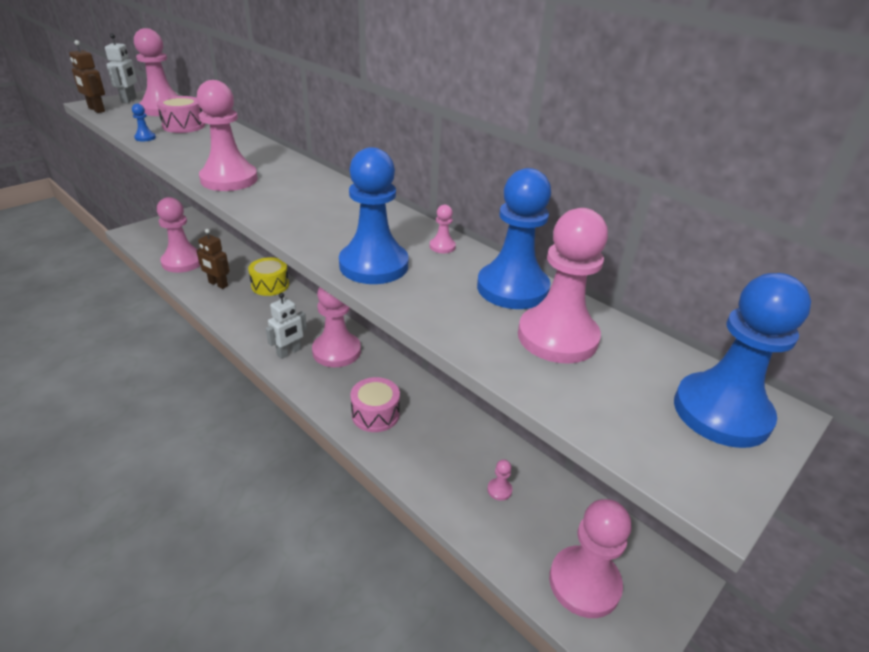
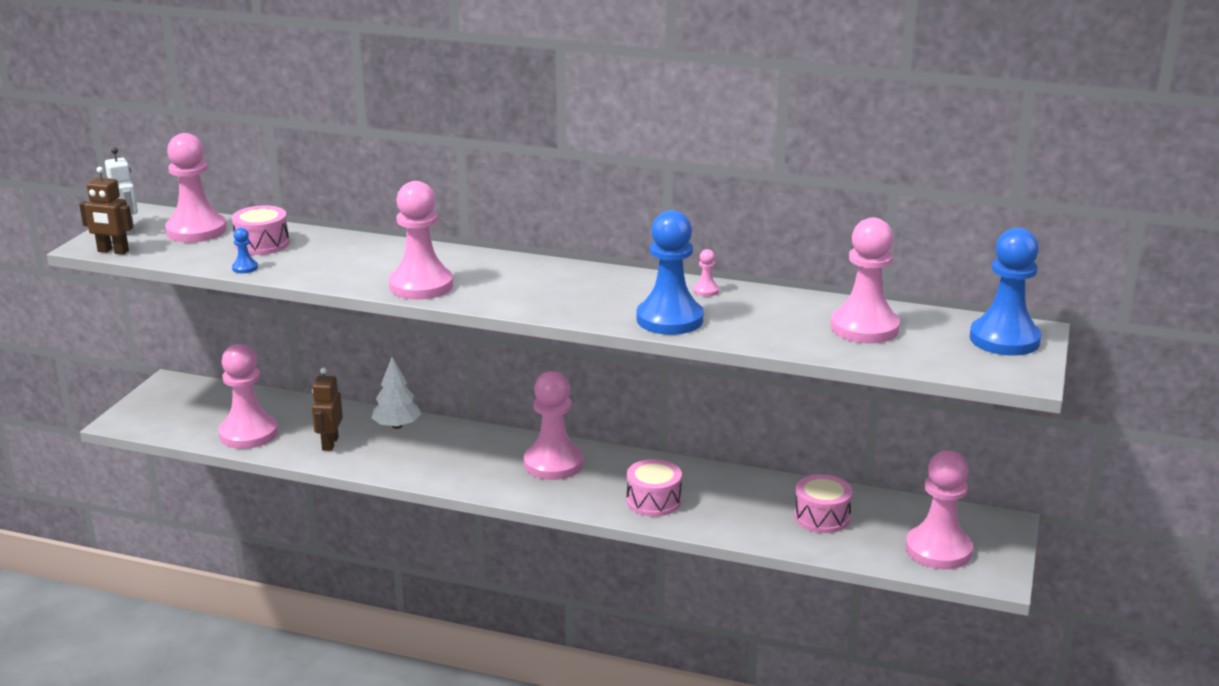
camera: 25 degrees left, 10 degrees down
(218, 284) = (330, 443): brown robot -> brown robot turned 90 degrees clockwise
(270, 285) = (397, 426): yellow drum -> white tree
(289, 352) = (502, 480): white robot -> none
(499, 490) = (822, 517): pink pawn -> pink drum
(512, 288) = (798, 306): blue pawn -> none

